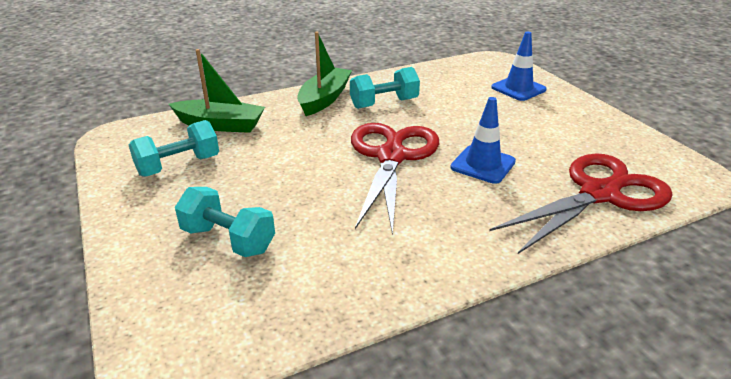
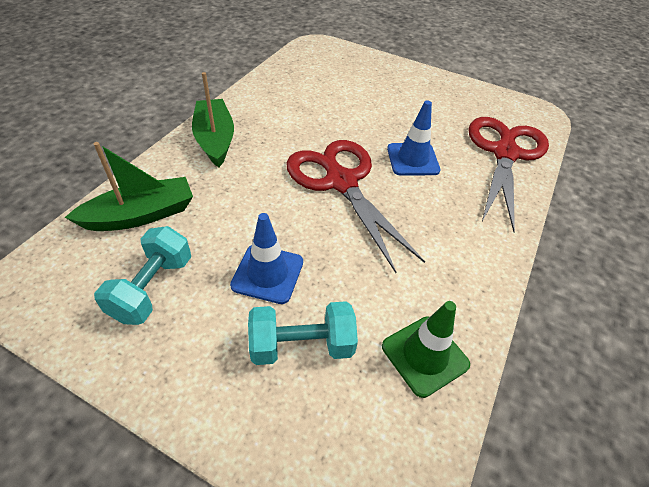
camera: 40 degrees left, 15 degrees up
(310, 293) = (425, 355): none -> green traffic cone
(384, 103) = (275, 125): turquoise dumbbell -> none
(518, 89) = (363, 71): blue traffic cone -> blue traffic cone (267, 274)

